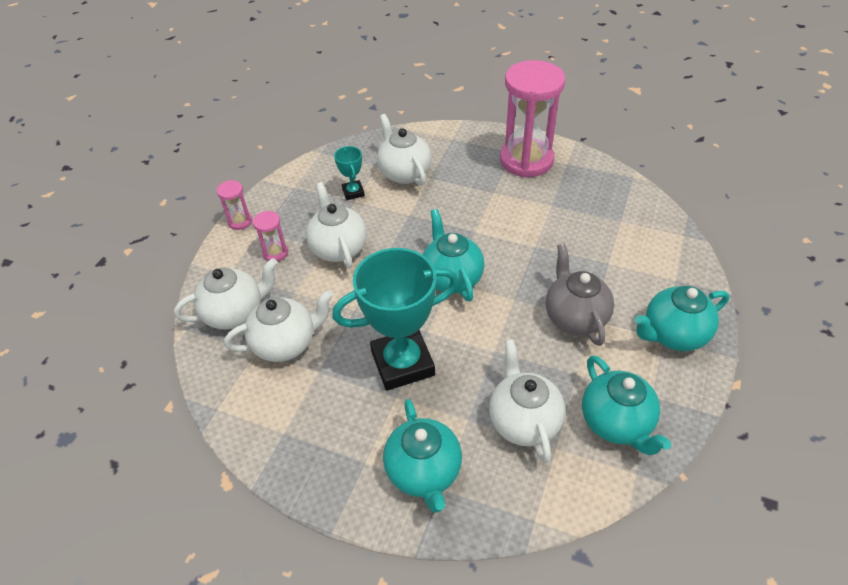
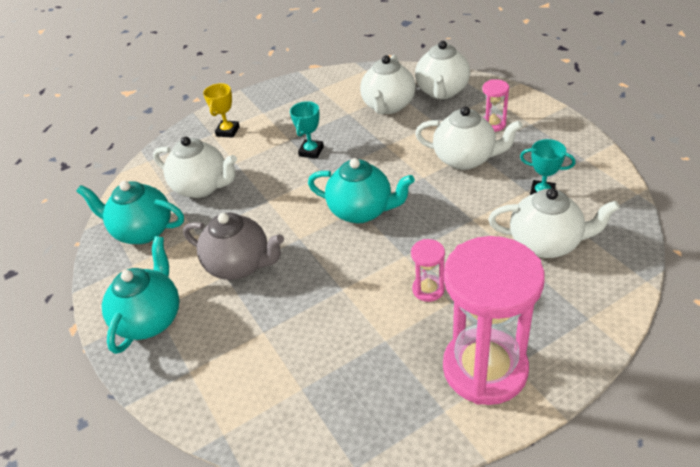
camera: 130 degrees right, 5 degrees down
(240, 221) = (554, 115): pink hourglass -> pink hourglass (428, 289)
(402, 363) = (311, 151): turquoise trophy -> turquoise trophy, size x0.46
(424, 472) = (228, 131): turquoise teapot -> yellow trophy

